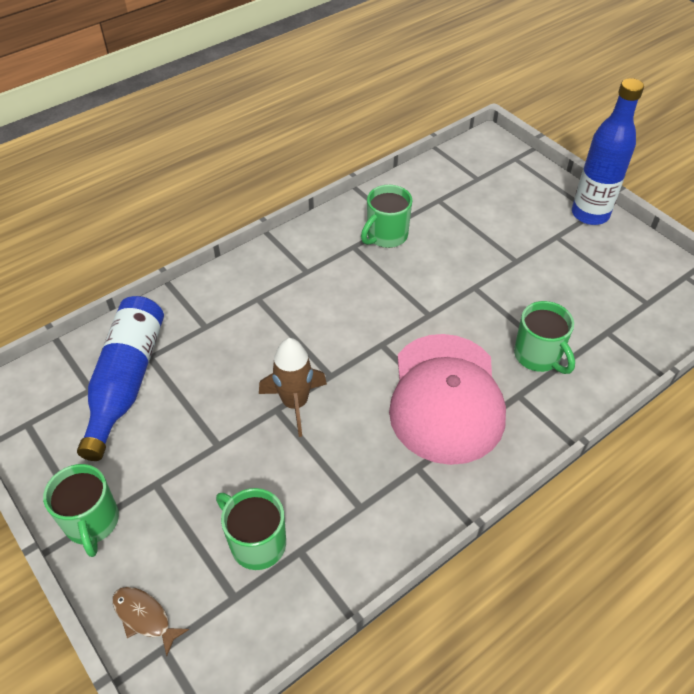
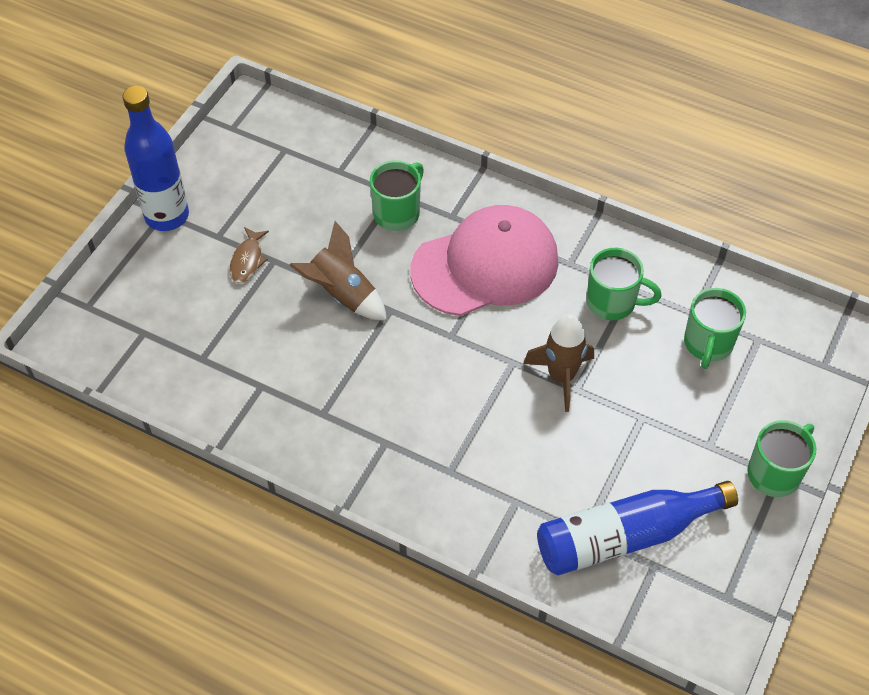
camera: 115 degrees left, 5 degrees up
(144, 617) = (814, 389): brown fish -> brown fish (247, 260)
(386, 236) = (290, 388): green mug -> green mug (612, 302)
(460, 290) = (342, 294): none -> brown rocket

